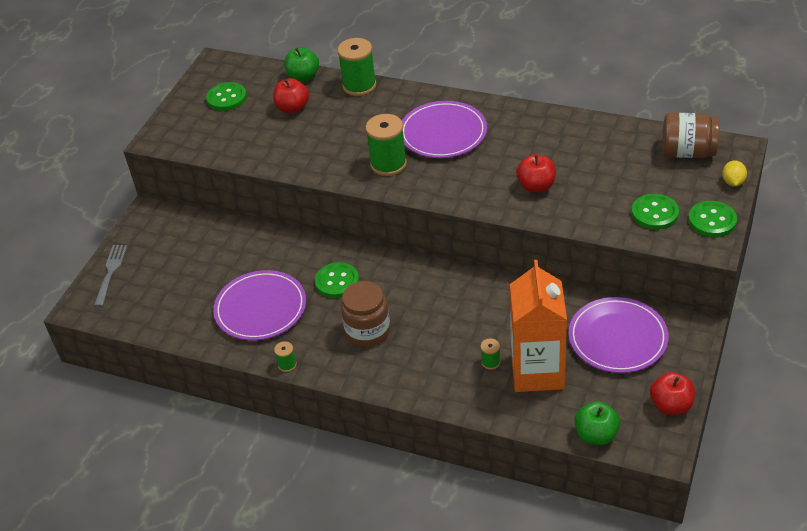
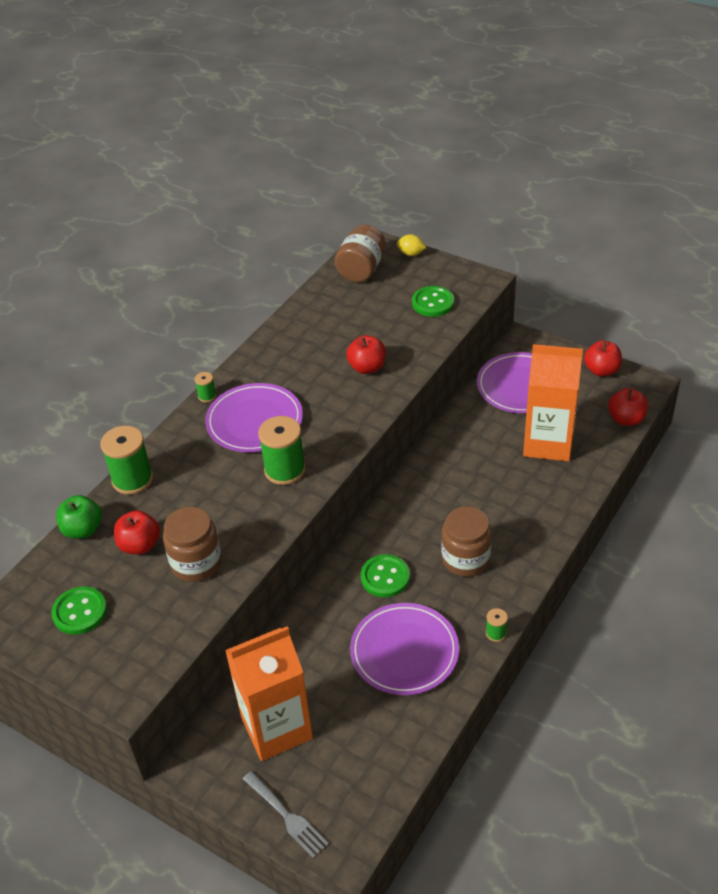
camera: 80 degrees left, 0 degrees up
(111, 272) = (287, 816): grey fork -> grey fork turned 150 degrees counterclockwise
(183, 250) = (276, 728): none -> orange carton
(279, 141) = (196, 563): none -> brown jar
(490, 362) = (529, 472): green spool -> green spool (207, 396)
(596, 435) = (626, 419): green apple -> red apple
(712, 220) = (454, 274): green button -> none

